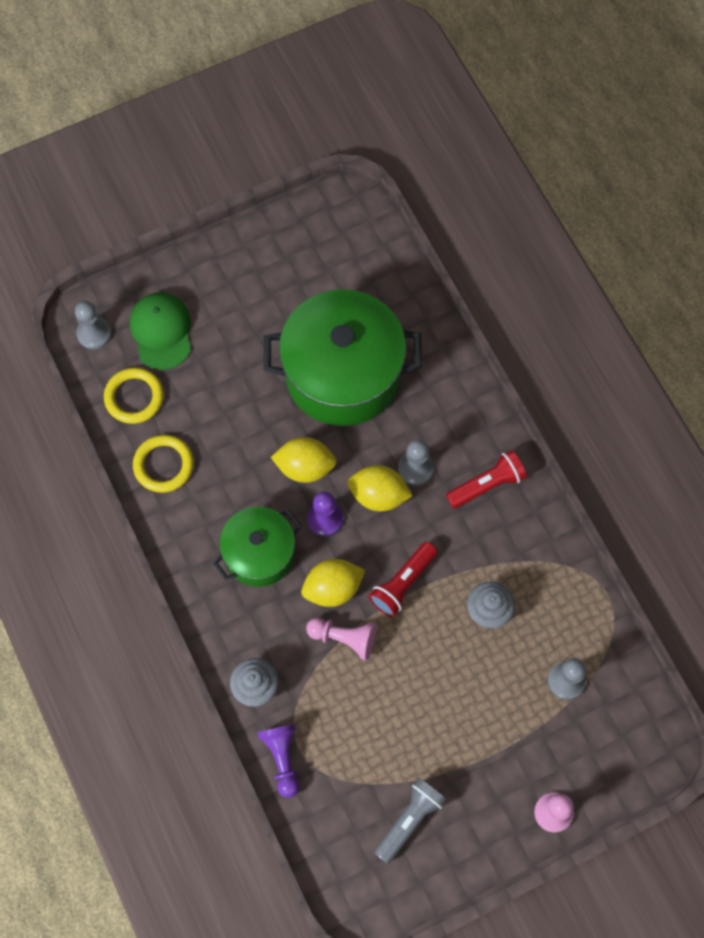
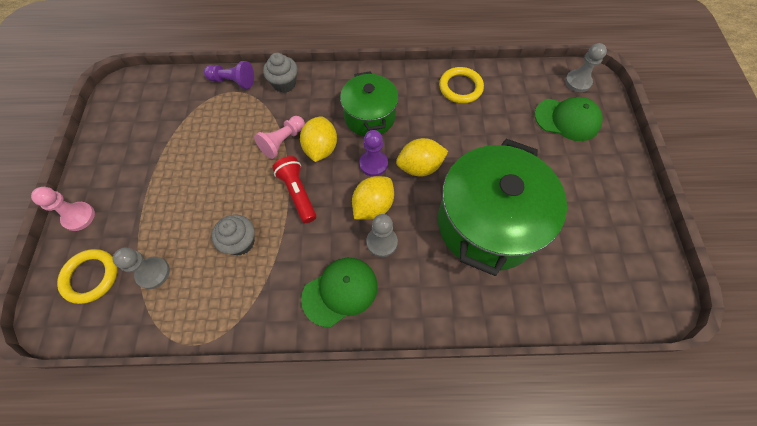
camera: 115 degrees right, 5 degrees down
(134, 397) = (519, 88): yellow ring -> yellow ring (91, 277)
(305, 467) = (419, 167): yellow lemon -> yellow lemon turned 45 degrees clockwise
(409, 820) = (146, 130): grey flashlight -> none
(487, 484) = (340, 291): red flashlight -> green cap

